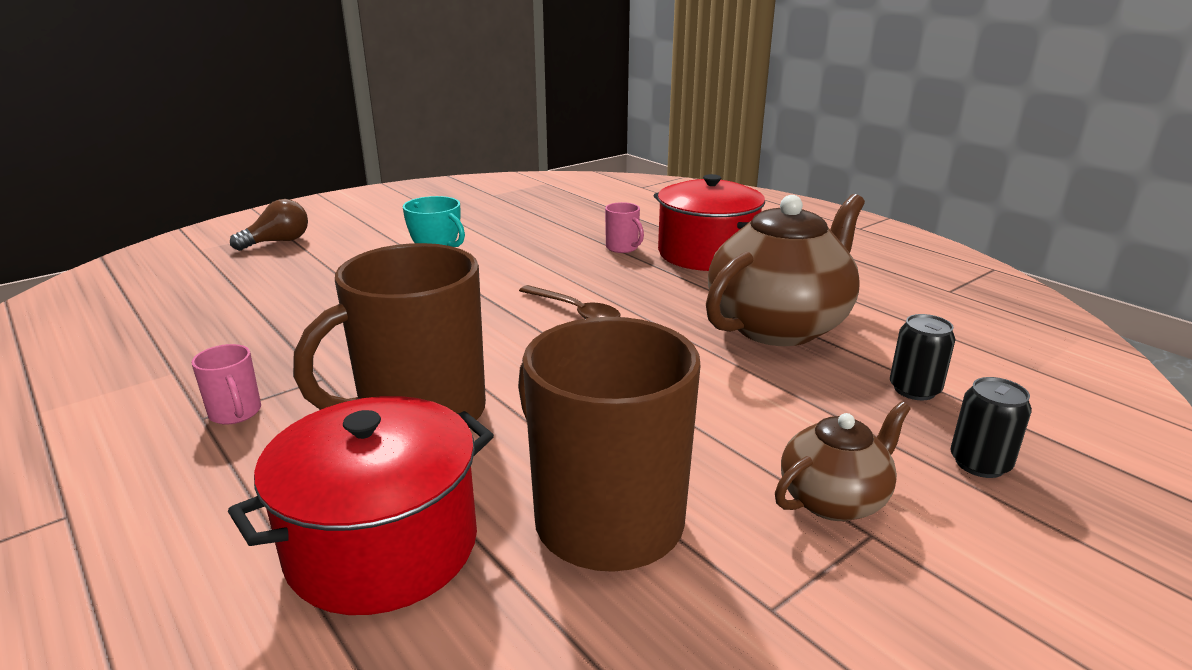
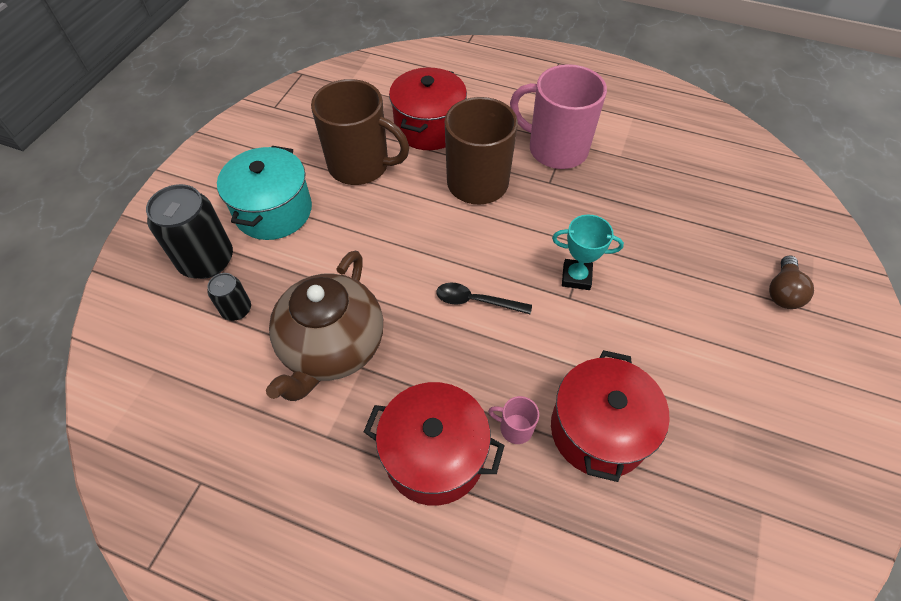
camera: 150 degrees right, 30 degrees up
(235, 413) = (556, 149): pink mug -> pink mug, size x2.45
(554, 233) = (599, 430): none -> red pot
(575, 311) = (476, 301): brown spoon -> black spoon
(834, 499) = (273, 211): brown teapot -> turquoise pot
(979, 463) = (207, 260): black can -> black can, size x1.92

